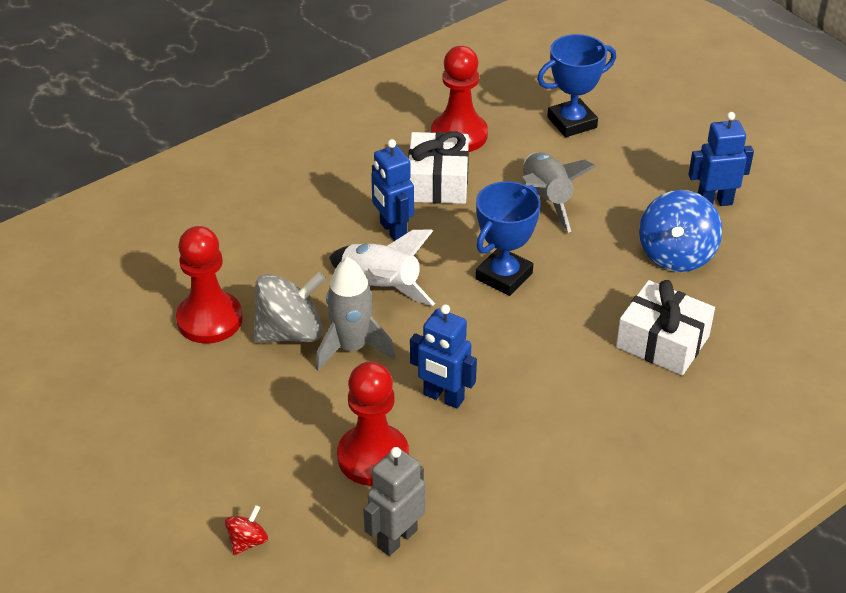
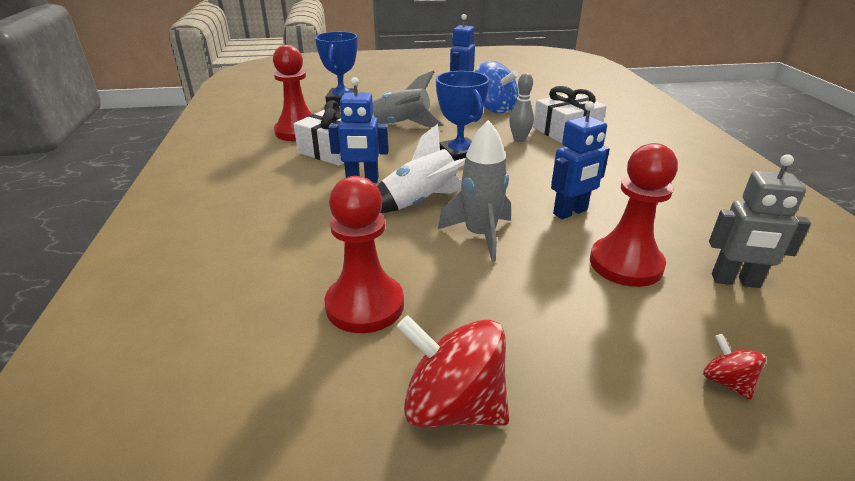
camera: 60 degrees left, 10 degrees down
(140, 404) = (453, 406): none -> red spinning top
(290, 332) = (431, 261): grey spinning top -> none
(397, 538) = (735, 281): grey robot -> grey robot turned 60 degrees counterclockwise
(594, 308) = (519, 139): none -> grey bowling pin

